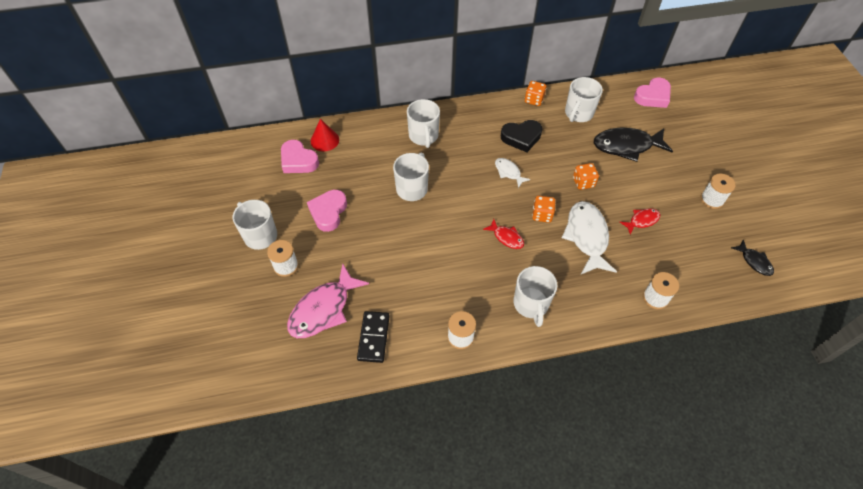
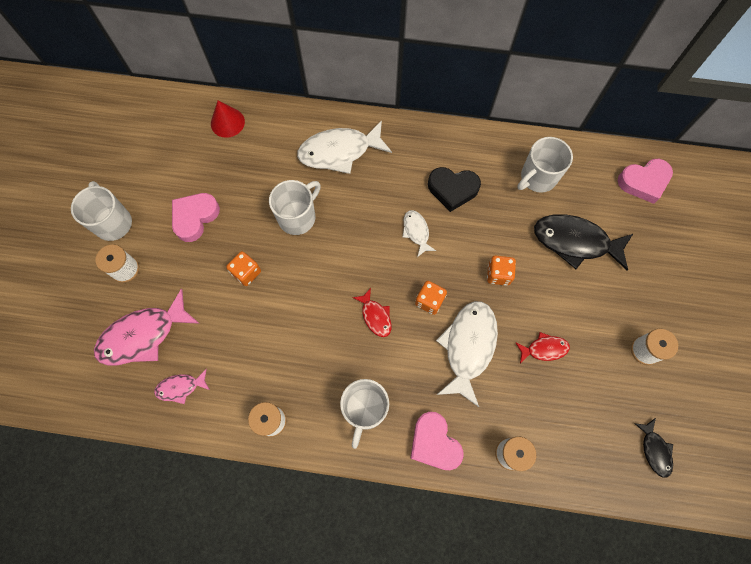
camera: 20 degrees right, 15 degrees up
(298, 161) = (189, 140): pink heart -> pink heart (434, 443)
(373, 337) = (180, 387): black domino -> pink fish
(423, 136) = (339, 152): white mug -> white fish
(534, 100) = (492, 141): orange dice -> orange dice (246, 272)

